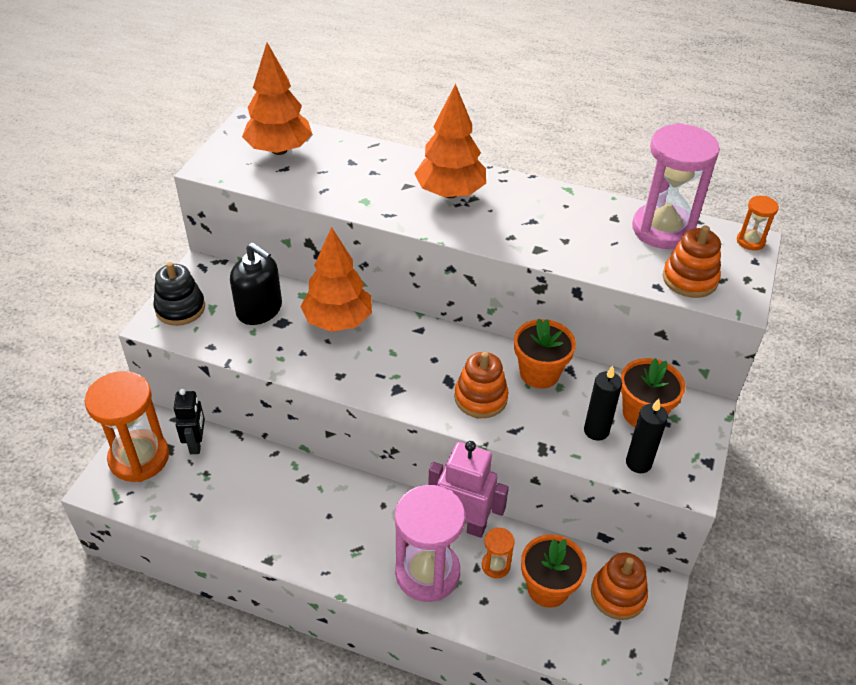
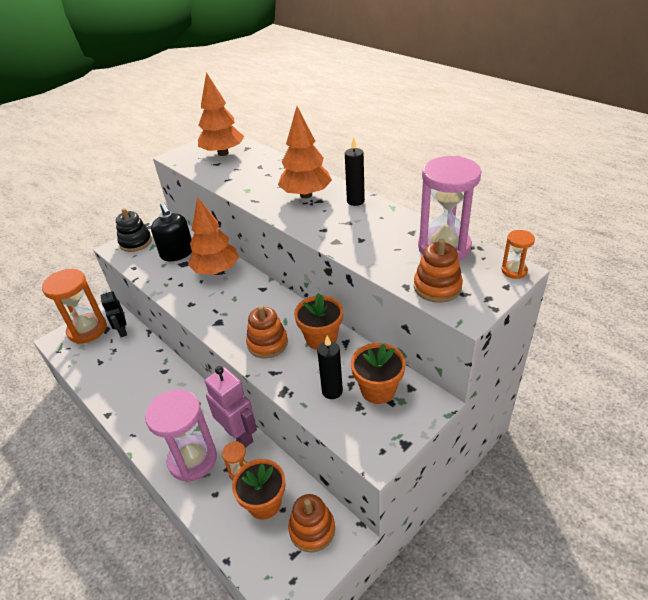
camera: 30 degrees right, 5 degrees down
(196, 443) = (122, 331): black robot -> black robot turned 135 degrees clockwise
(638, 463) = (347, 425): black candle -> black candle (355, 201)

